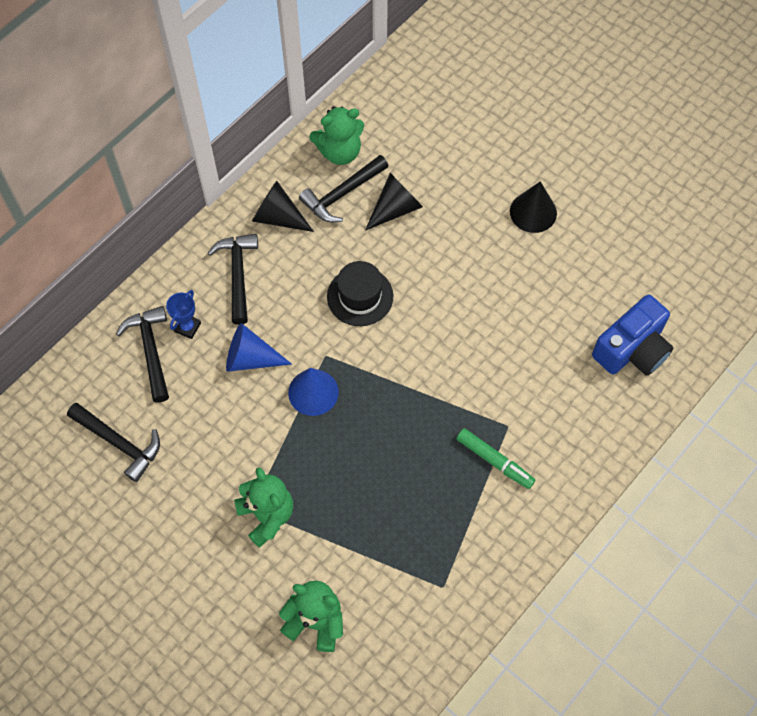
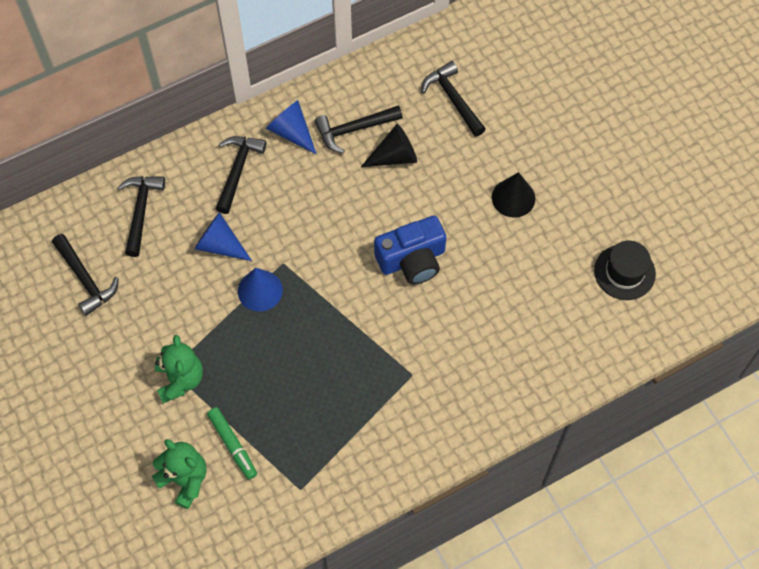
camera: 20 degrees right, 0 degrees up
(187, 327) = (178, 201): blue trophy -> none
(278, 217) = (291, 132): black cone -> blue cone
(339, 151) = (367, 92): green teddy bear -> none
(360, 296) = (332, 222): black hat -> black hat (624, 272)
(431, 132) = (453, 99): none -> black hammer
(494, 460) = (388, 400): green marker -> green marker (232, 444)
(632, 349) = (549, 345): blue camera -> blue camera (412, 260)

